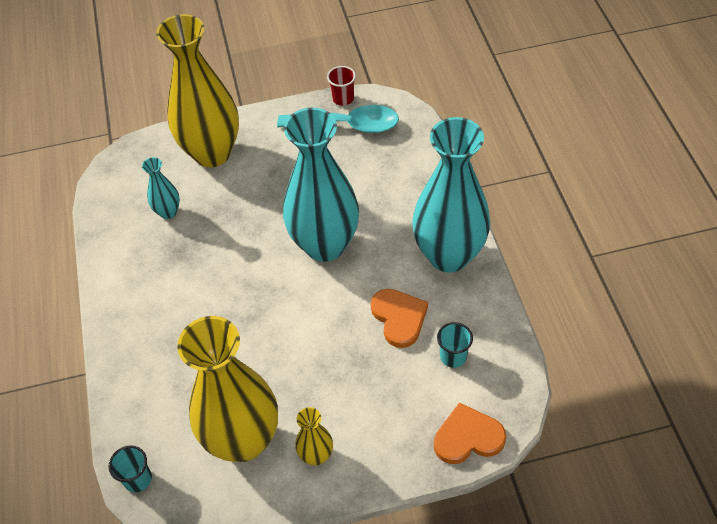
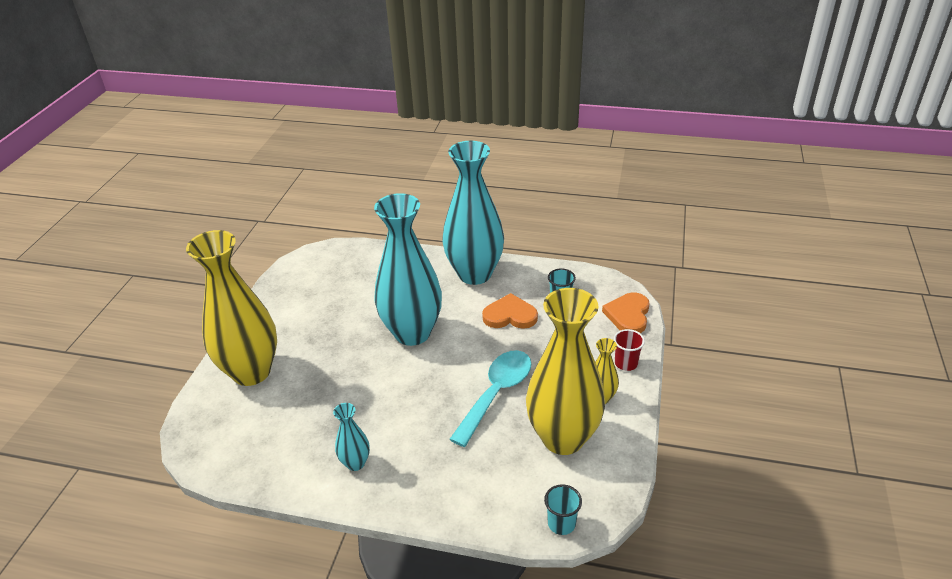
camera: 65 degrees left, 15 degrees down
(168, 212) = (289, 421): turquoise vase -> turquoise vase (355, 463)
(343, 99) = (277, 277): red cup -> red cup (626, 363)
(347, 125) = (306, 284): turquoise spoon -> turquoise spoon (496, 394)

